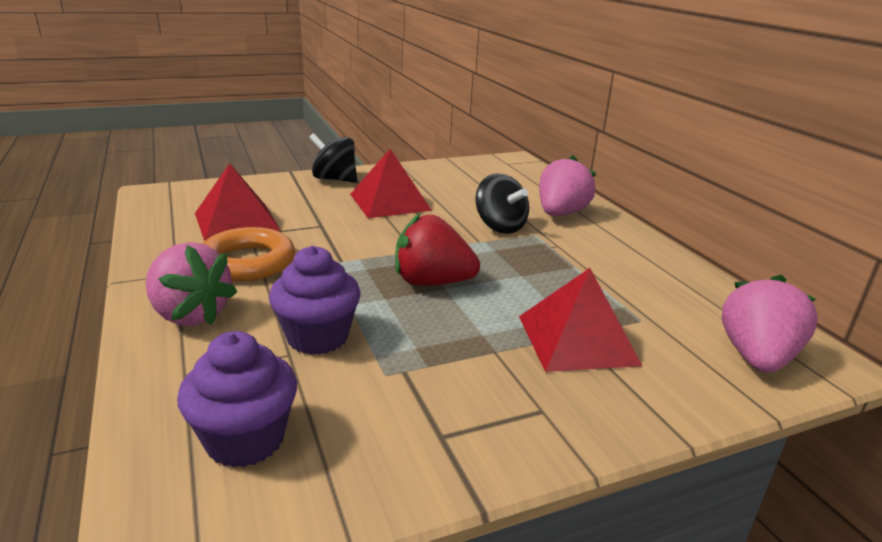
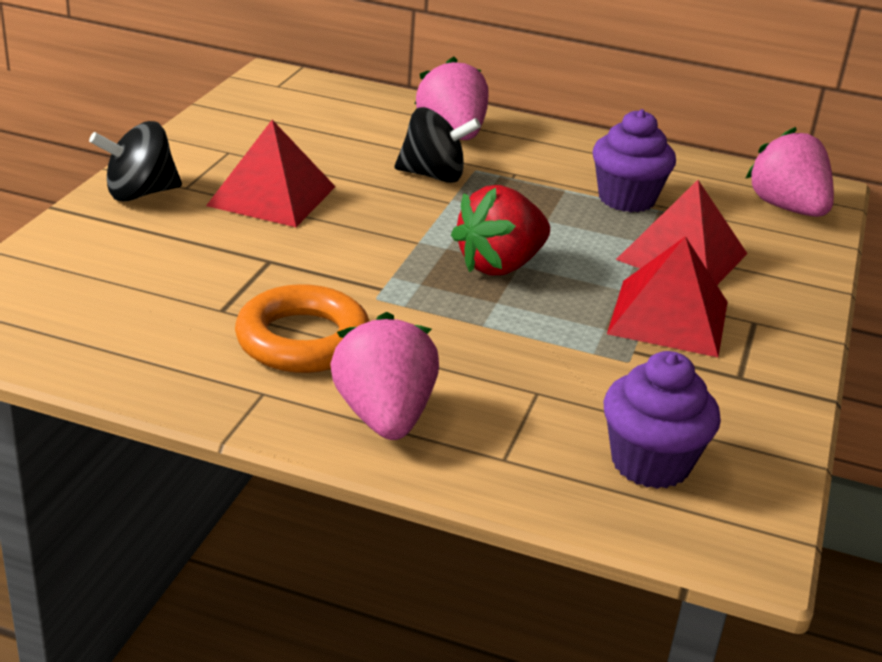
camera: 50 degrees left, 5 degrees up
(190, 314) = (384, 416): pink strawberry -> pink strawberry turned 90 degrees counterclockwise
(236, 221) = (168, 304): red pyramid -> red pyramid (669, 317)
(317, 337) = (526, 366): purple cupcake -> purple cupcake (626, 199)

